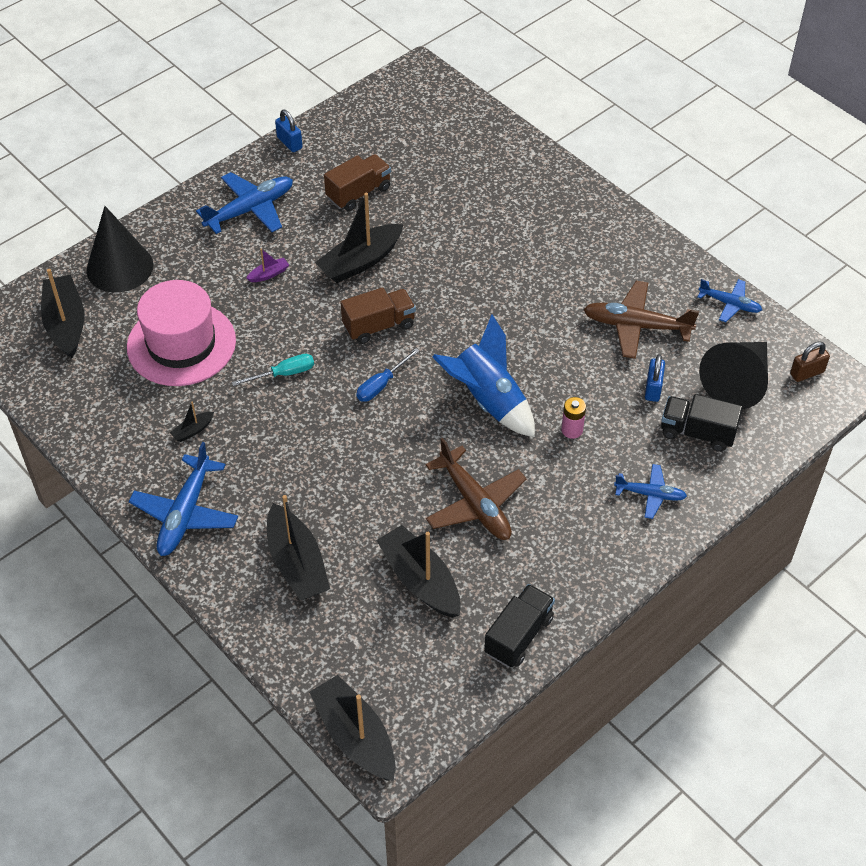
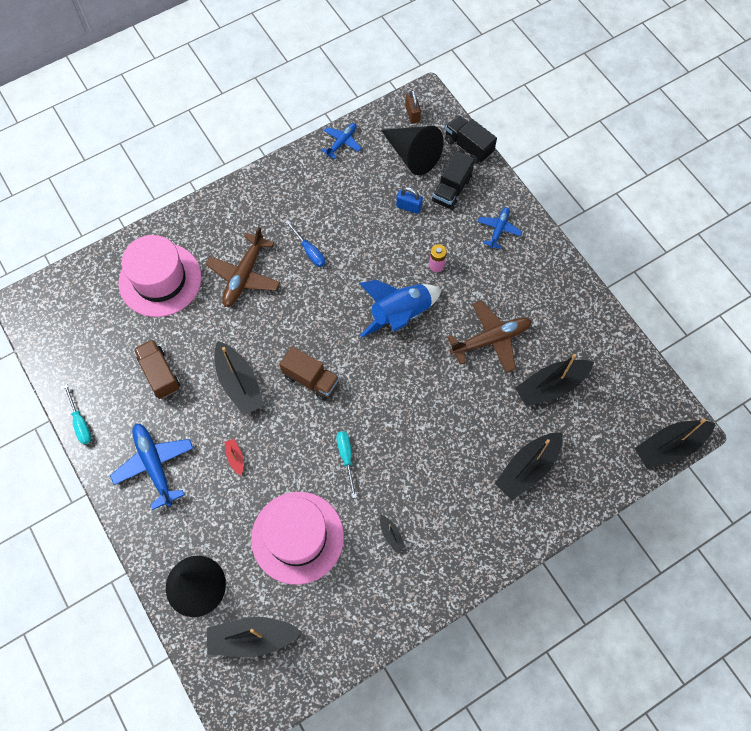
camera: 80 degrees left, 15 degrees up
(185, 513) = (471, 547): blue plane -> none
(269, 274) = (235, 458): purple boat -> red boat
(289, 143) = (80, 423): blue padlock -> turquoise screwdriver
(297, 563) = (527, 468): black boat -> black boat turned 150 degrees clockwise
(379, 326) = (311, 379): brown truck -> brown truck turned 135 degrees clockwise
(381, 385) = (371, 386): blue screwdriver -> blue screwdriver (309, 251)
(477, 171) = (160, 280): none -> pink hat
(518, 635) = (601, 332): black truck -> black truck (468, 146)
(637, 326) = (349, 204): brown plane -> brown plane (244, 275)

